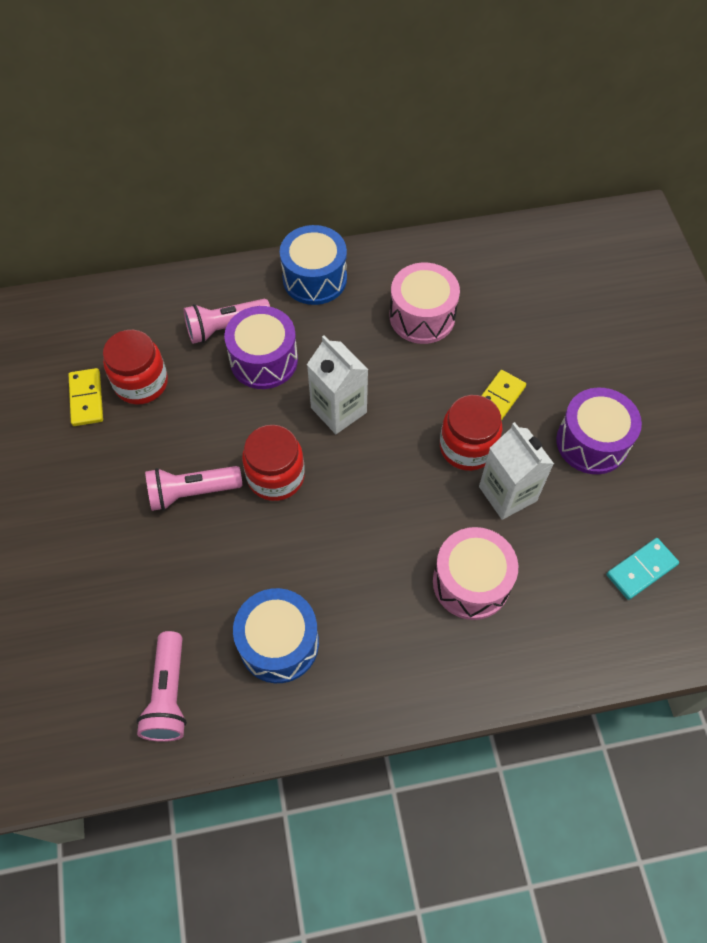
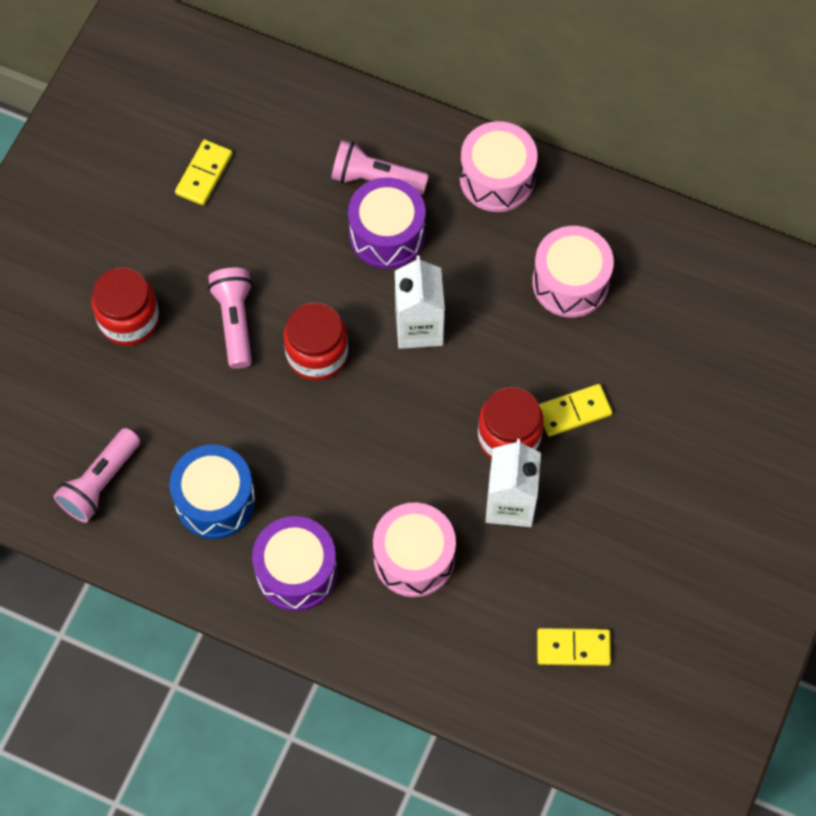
camera: 35 degrees right, 5 degrees up
(141, 383) = (261, 188): red jar -> red jar (129, 319)
(192, 492) = (235, 322): pink flashlight -> pink flashlight turned 60 degrees clockwise
(314, 279) = (497, 178): blue drum -> pink drum
(592, 442) = (629, 508): purple drum -> purple drum (296, 571)
(641, 569) = (573, 648): turquoise domino -> yellow domino

